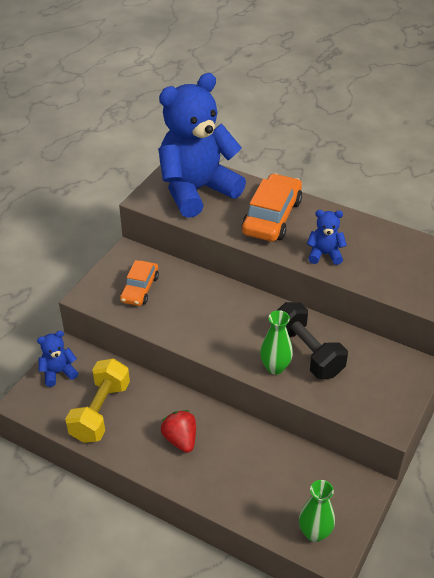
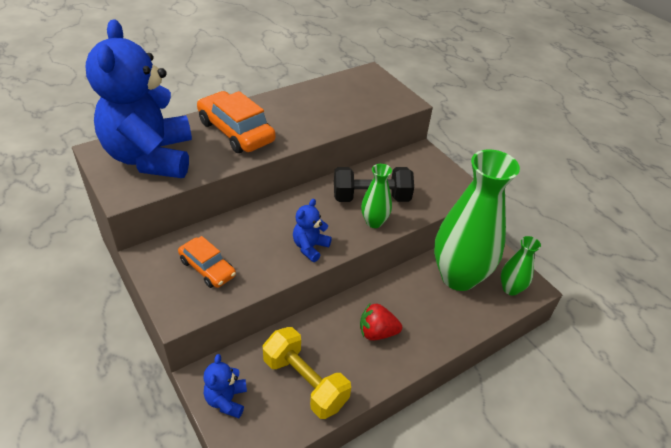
camera: 65 degrees left, 0 degrees up
(295, 480) = (458, 277): none -> green vase
(324, 254) = (308, 126): blue teddy bear -> blue teddy bear (310, 247)

